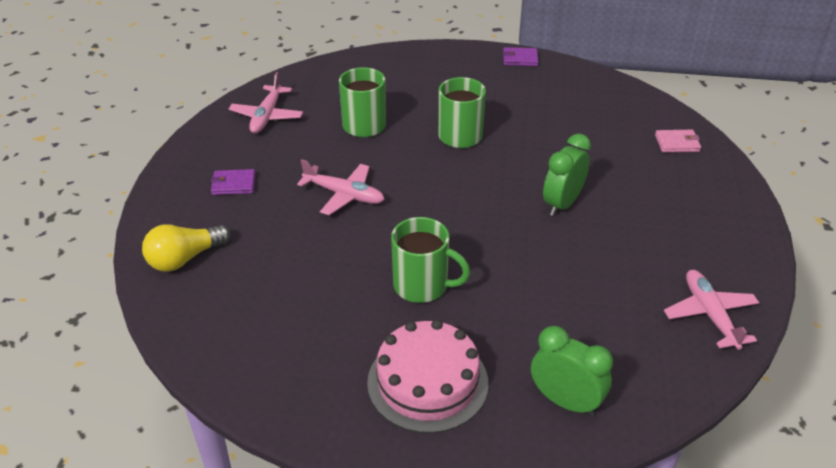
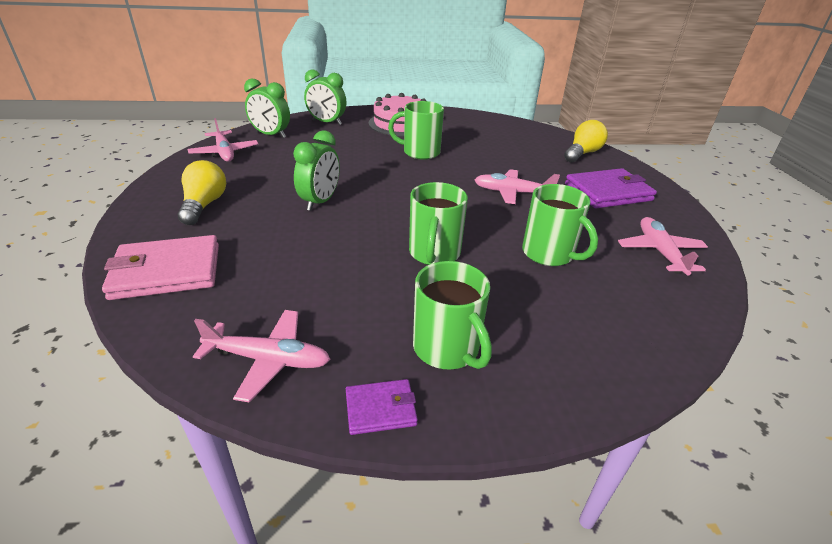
camera: 165 degrees right, 5 degrees down
(233, 184) = (608, 192): purple wallet -> purple wallet, size x1.93
(475, 77) = (447, 349): none -> green mug
(583, 83) = (268, 359): none -> pink plane
(657, 362) = (271, 135): none -> green clock
(677, 143) = (167, 271): pink wallet -> pink wallet, size x1.93
(685, 212) = (204, 205): none -> yellow light bulb

